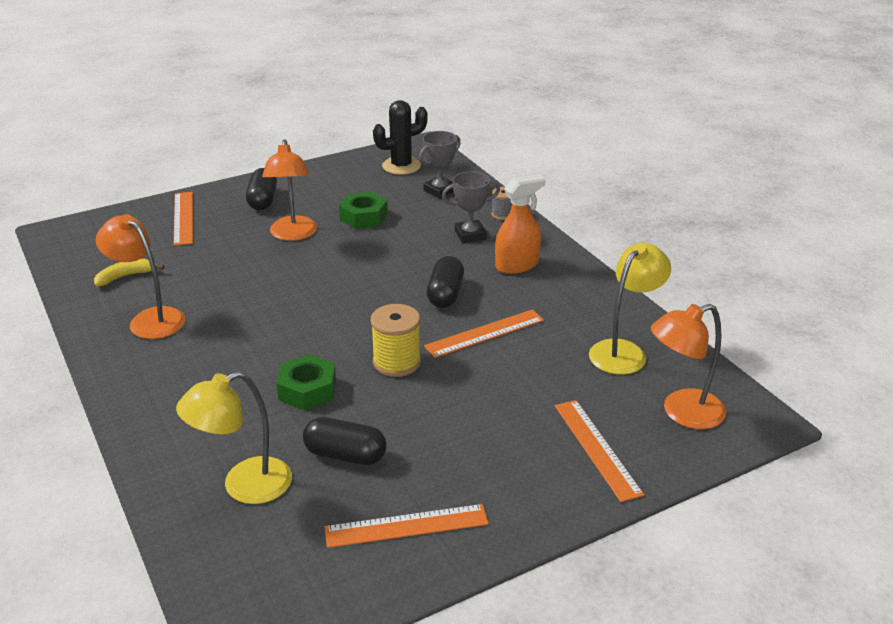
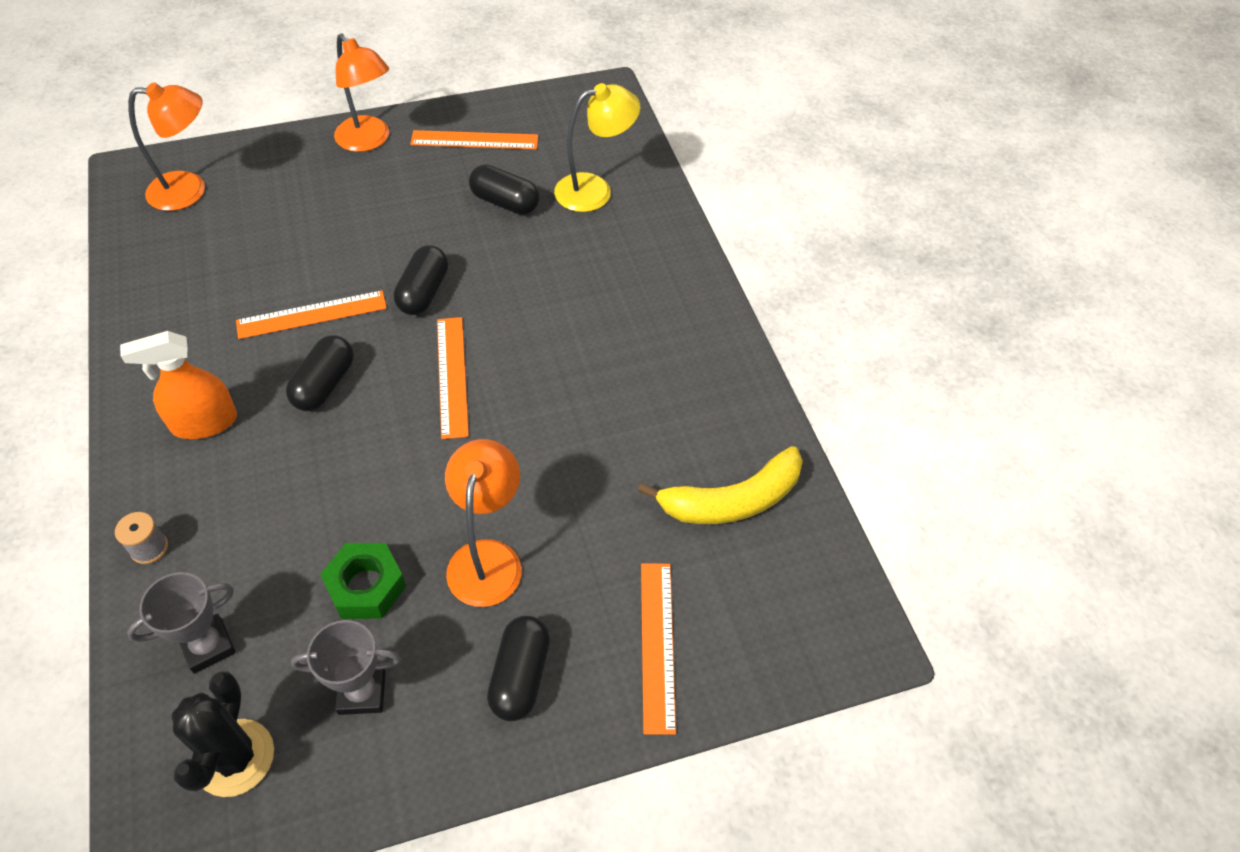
camera: 170 degrees left, 20 degrees up
(126, 276) = (732, 500): yellow banana -> yellow banana, size x1.77
(149, 319) = (691, 408): orange lamp -> orange lamp (368, 141)
(307, 390) = (523, 275): green nut -> none
(396, 362) = (423, 292): yellow spool -> black capsule
(401, 166) = (235, 758): black cactus -> black cactus turned 75 degrees counterclockwise
(470, 235) = (227, 504): grey trophy -> grey trophy (362, 692)
(596, 448) = (290, 172): orange ruler -> orange ruler (452, 376)
(624, 351) = (183, 264): yellow lamp -> none

